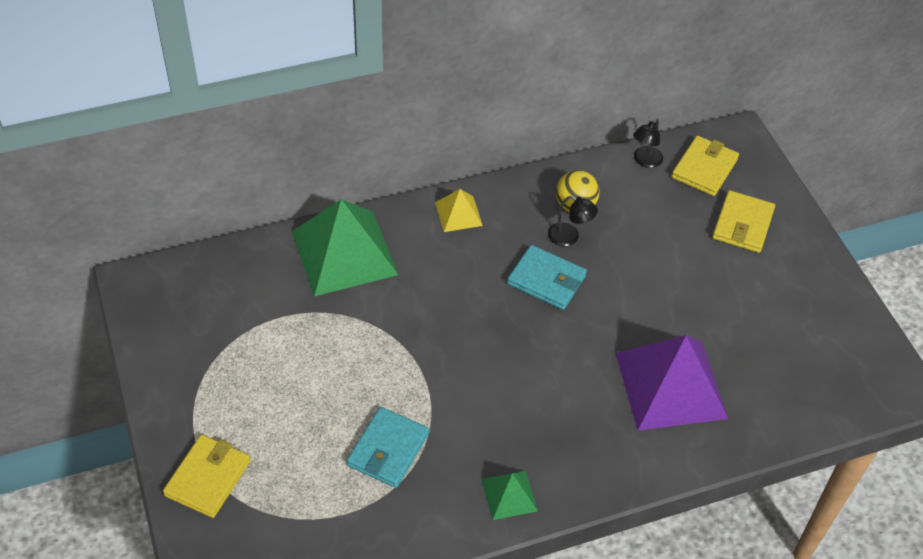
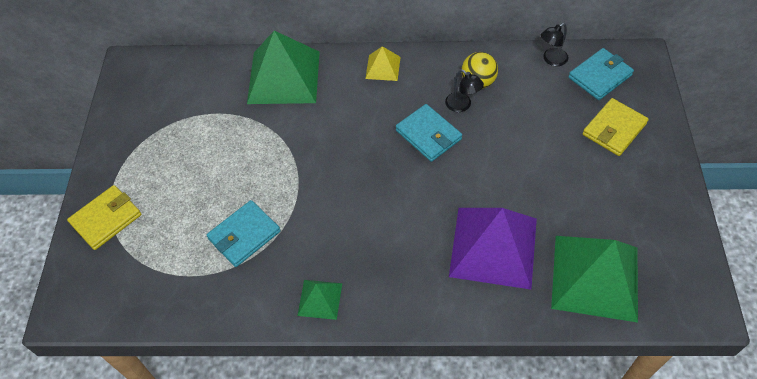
camera: 25 degrees right, 5 degrees up
(704, 168) = (600, 76): yellow wallet -> turquoise wallet
(786, 387) = (595, 277): none -> green pyramid

